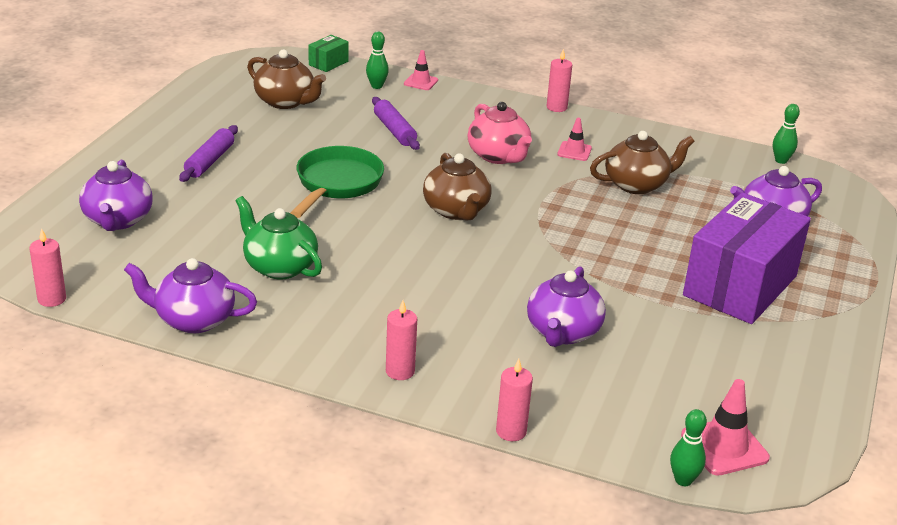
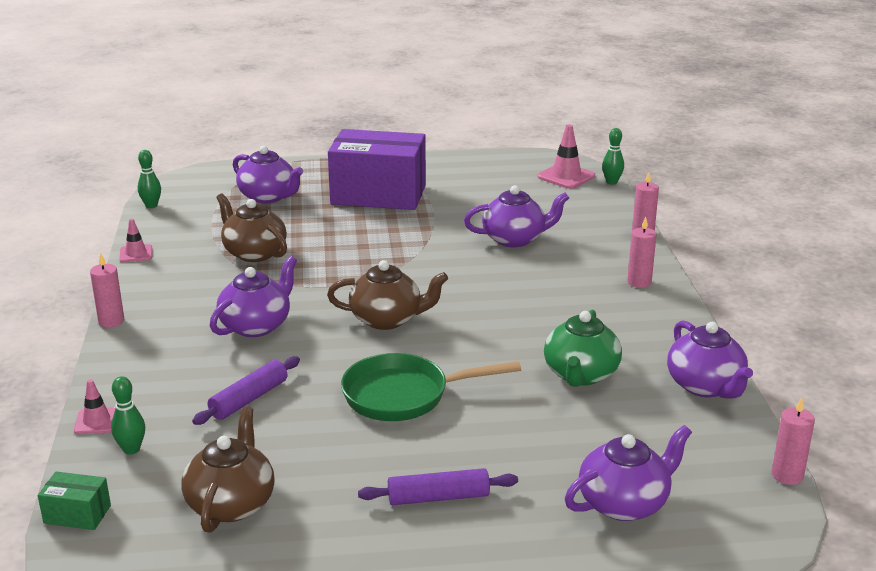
camera: 115 degrees left, 5 degrees down
(456, 211) = (387, 319): brown teapot -> brown teapot turned 45 degrees clockwise
(499, 156) = (256, 325): pink teapot -> purple teapot
(574, 151) = (212, 291): pink traffic cone -> pink traffic cone (136, 254)

